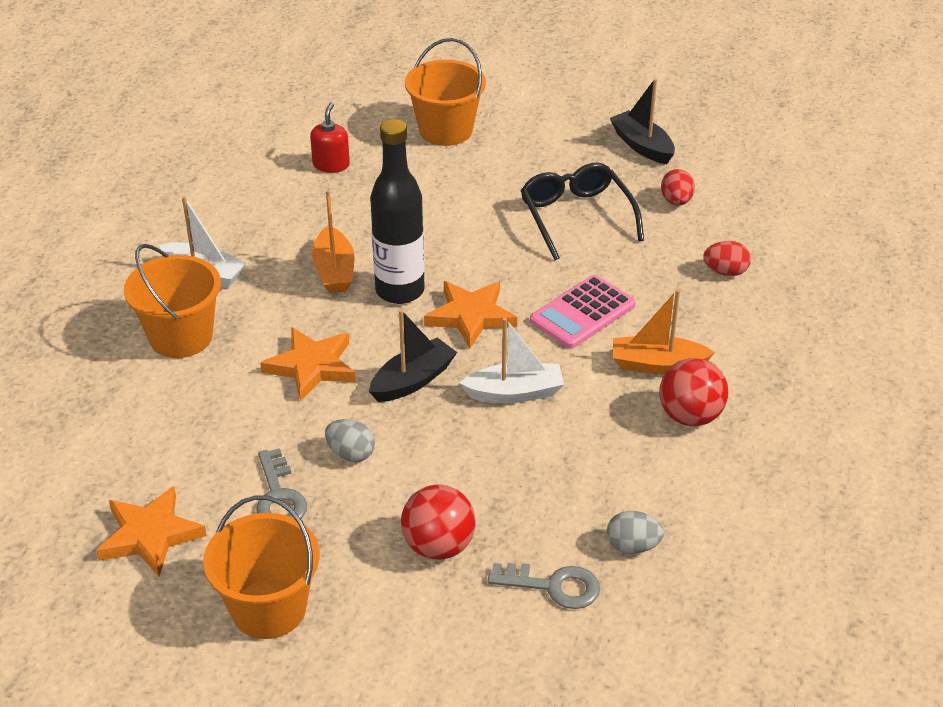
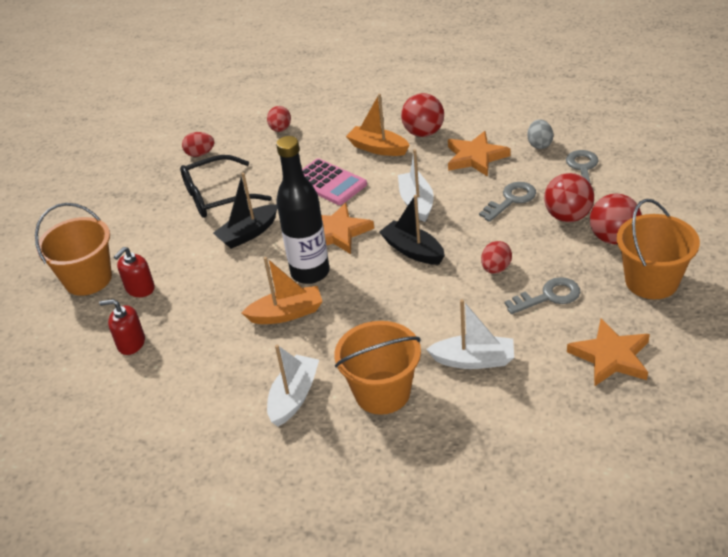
camera: 90 degrees left, 0 degrees up
(197, 413) = (474, 360): none -> white boat
(311, 366) = (407, 305): orange star -> orange star (475, 157)
(351, 454) = (496, 268): grey egg -> red egg
(374, 587) = (613, 238): none -> red ball
(416, 166) = (140, 288): none -> red soap dispenser
(495, 490) = (511, 200): none -> grey key
(642, 146) = (128, 174): black boat -> black boat (248, 233)
(657, 365) = (378, 148): orange boat -> orange boat turned 120 degrees clockwise

